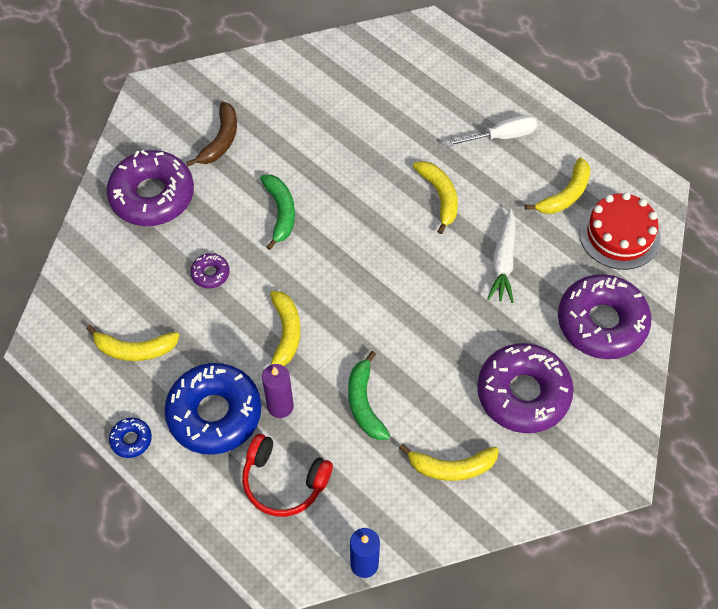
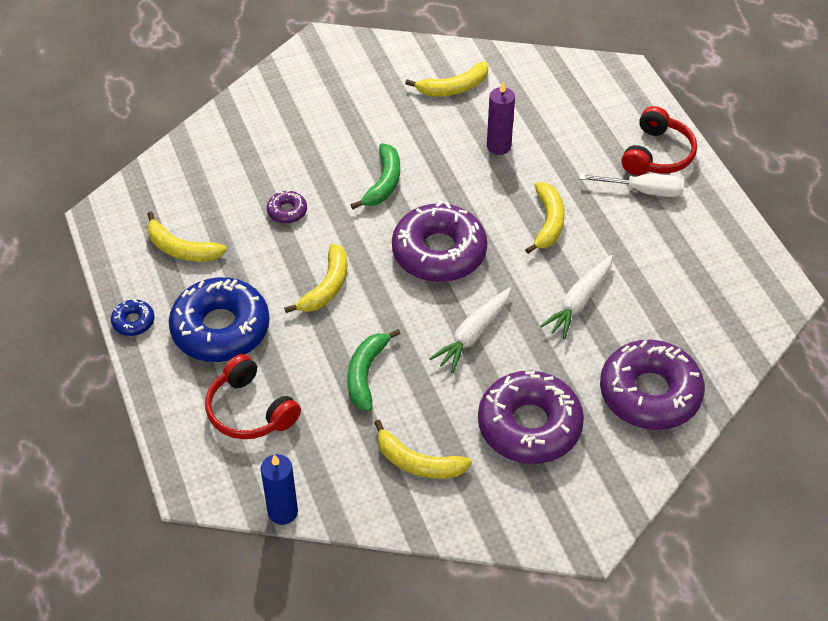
camera: 25 degrees right, 10 degrees down
(152, 195) = (273, 128): purple donut -> purple donut (439, 252)
(221, 140) = (363, 104): brown banana -> none
(280, 406) = (285, 346): purple candle -> purple candle (498, 146)
(433, 328) = (473, 334): none -> white carrot
(495, 97) = (657, 154): none -> red headphones
(565, 195) = (680, 265): yellow banana -> yellow banana (453, 88)
(619, 234) = (717, 321): red cake -> none

